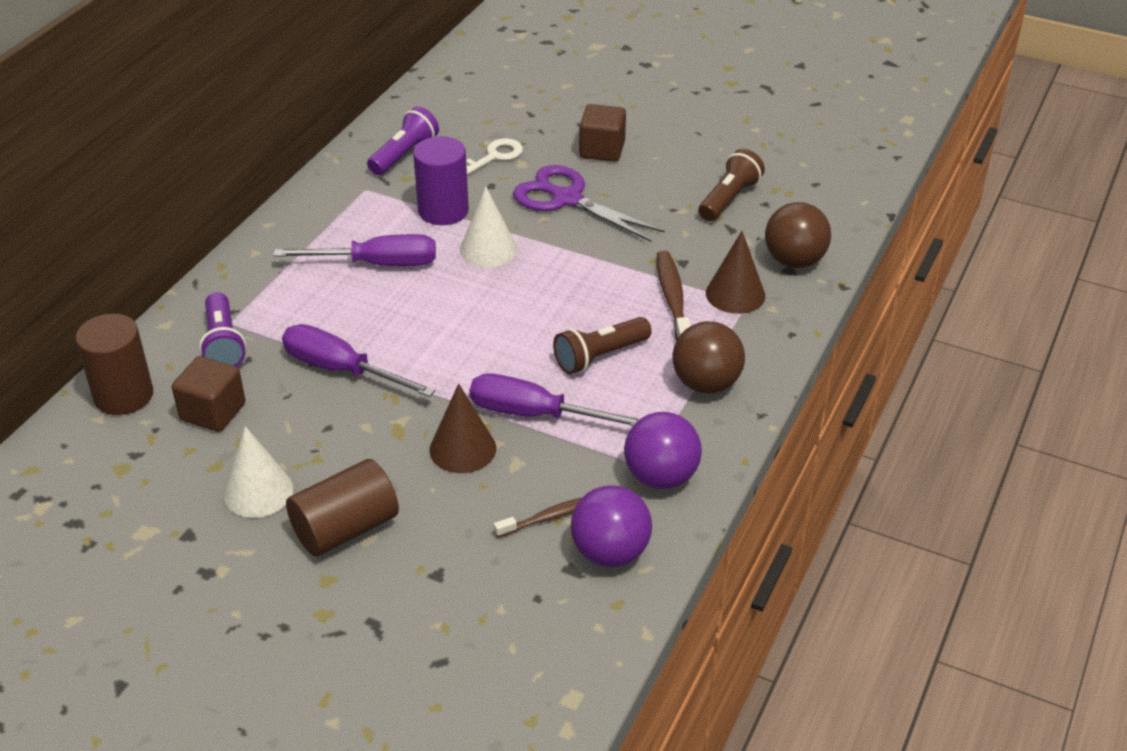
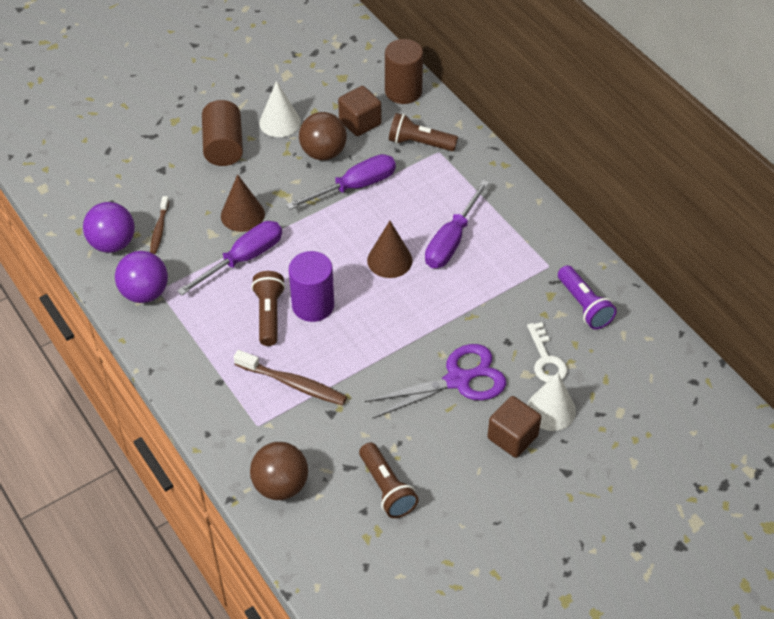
camera: 120 degrees right, 10 degrees up
(223, 344) = (419, 143): purple flashlight -> brown flashlight
(443, 210) = (492, 300): purple cylinder -> purple cylinder (313, 305)
(488, 249) = (427, 306): white cone -> white cone (551, 410)
(706, 383) = (200, 357): brown ball -> brown ball (323, 153)
(735, 294) = (272, 424): brown cone -> brown cone (389, 260)

